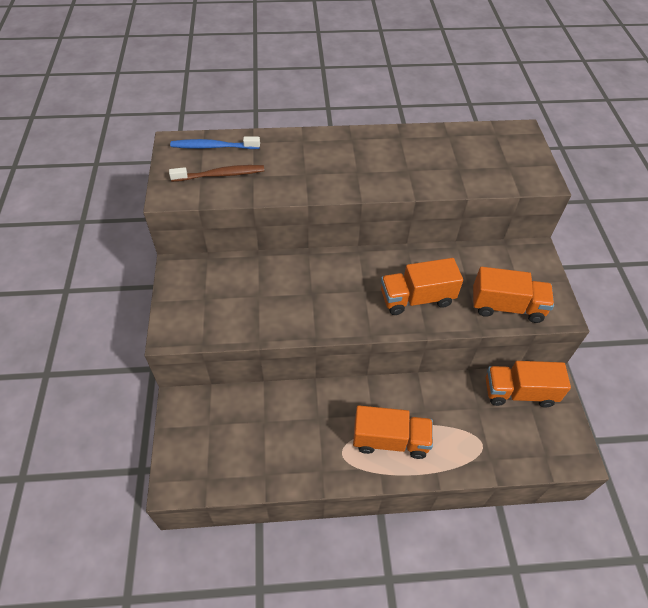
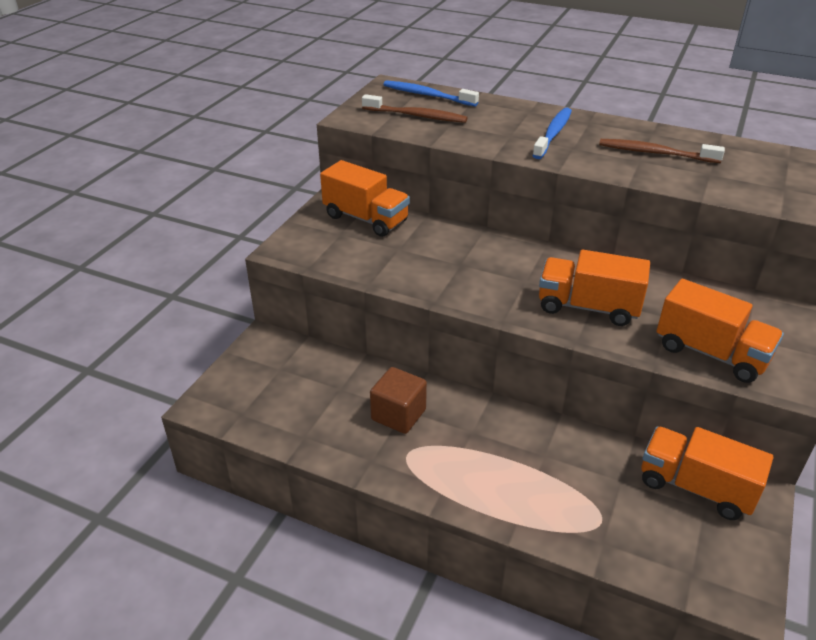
camera: 30 degrees right, 15 degrees down
(317, 424) = (398, 415): none -> brown cube
(334, 161) = (553, 134): none -> blue toothbrush
(390, 440) = (477, 465): orange truck -> orange truck (366, 219)
(414, 159) = (655, 153): none -> brown toothbrush

